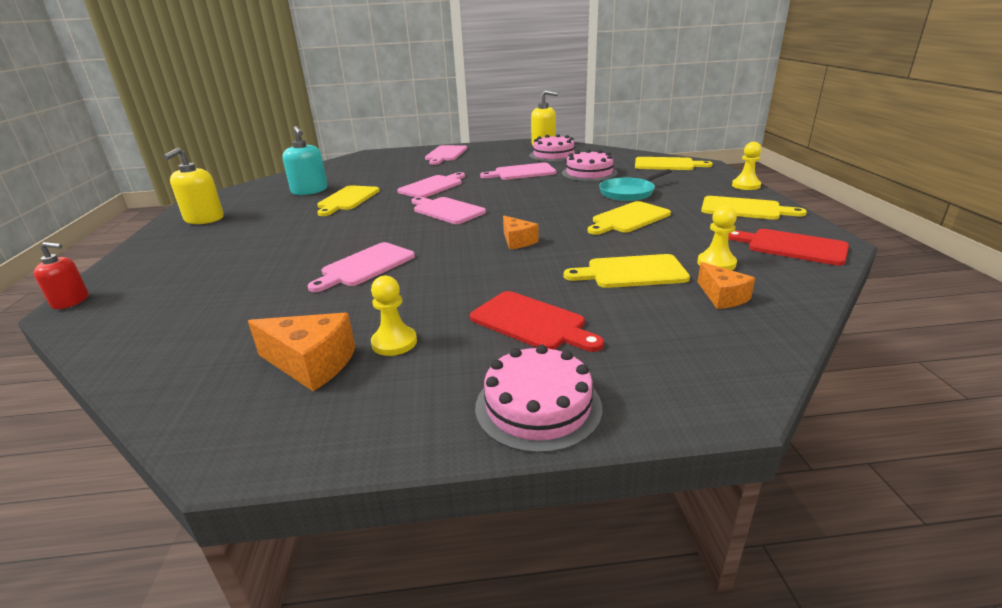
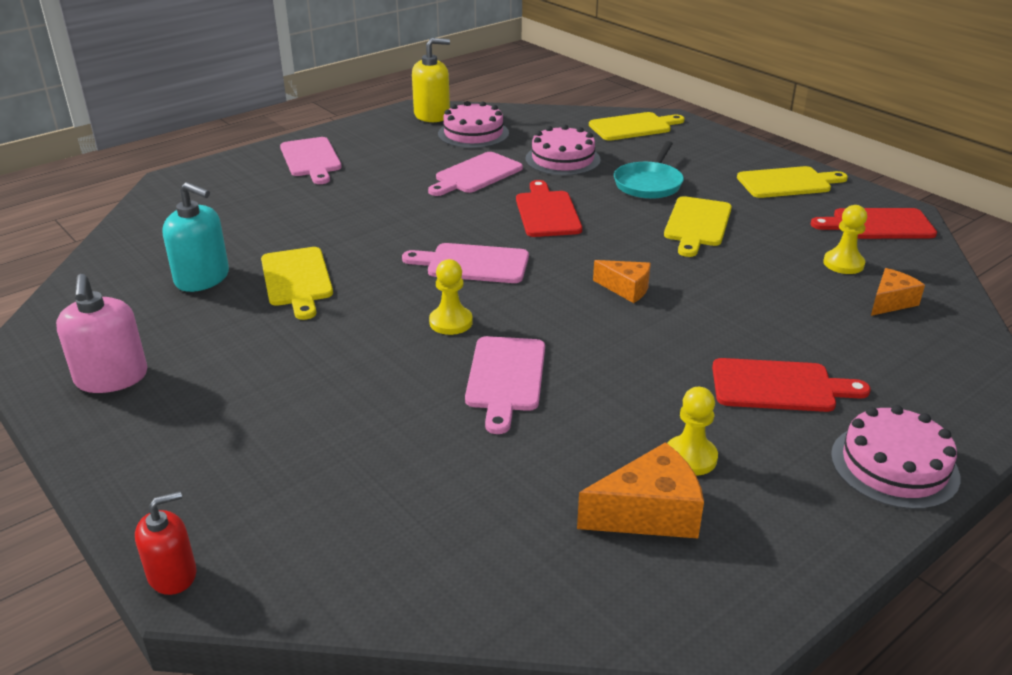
camera: 35 degrees left, 5 degrees up
(204, 219) = (111, 378): yellow soap dispenser -> pink soap dispenser
(432, 186) = (388, 226): pink cutting board -> none
(534, 195) = (547, 212): none -> red cutting board
(631, 272) = (788, 297): yellow cutting board -> none
(722, 297) = (890, 302): orange cheese -> orange cheese turned 75 degrees counterclockwise
(746, 185) = (751, 147): yellow pawn -> yellow pawn (451, 322)

